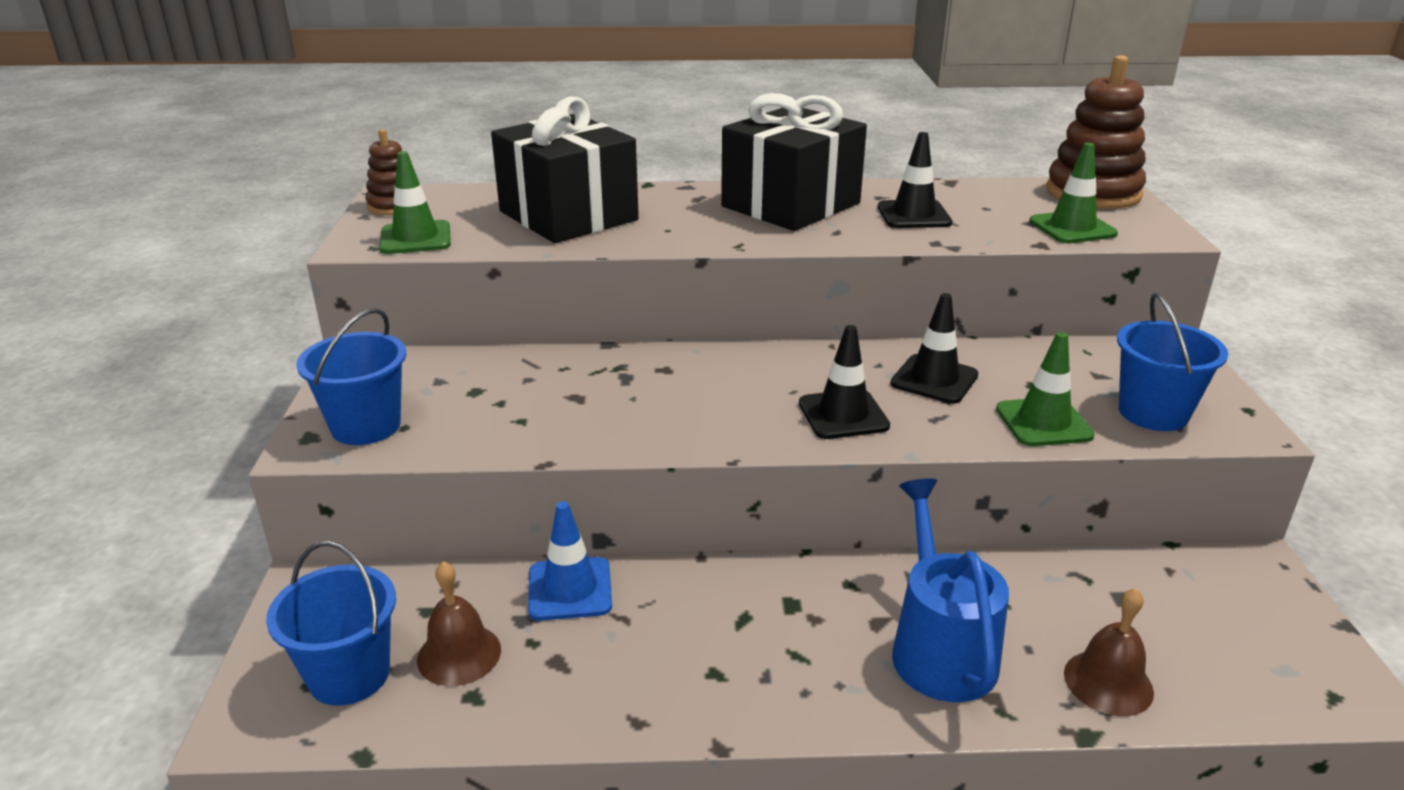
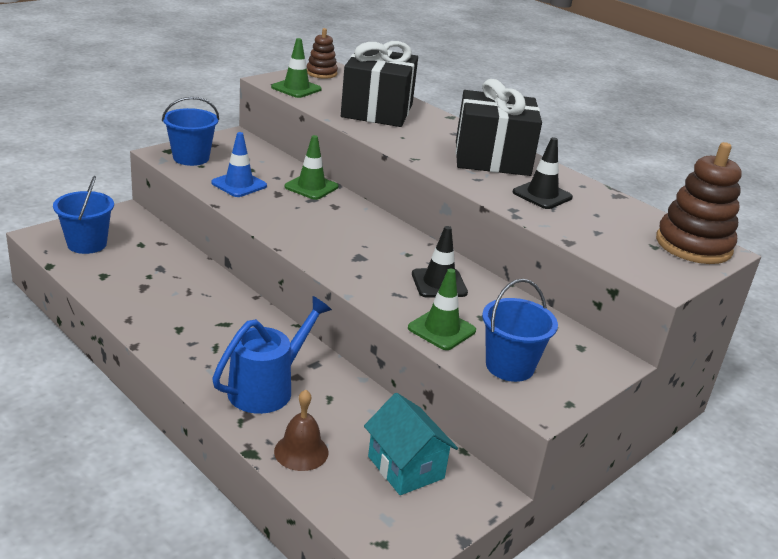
camera: 45 degrees right, 0 degrees up
(459, 654) = (123, 262): brown bell -> none
(570, 589) = (192, 271): blue traffic cone -> blue traffic cone (239, 184)
(843, 415) = (361, 266): black traffic cone -> none
(1072, 228) = (615, 247): green traffic cone -> green traffic cone (311, 187)
(1185, 604) = (406, 467): none -> turquoise house

